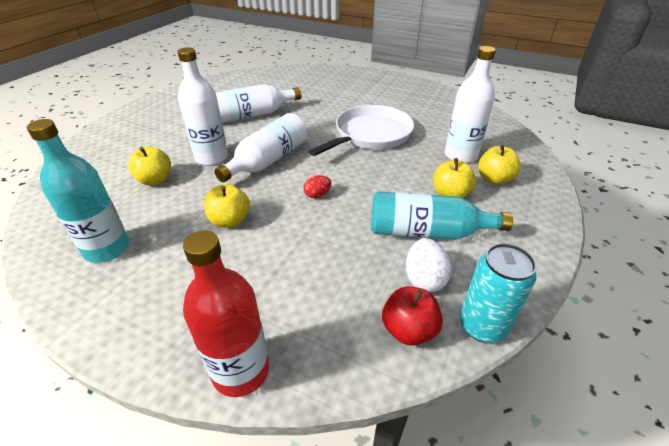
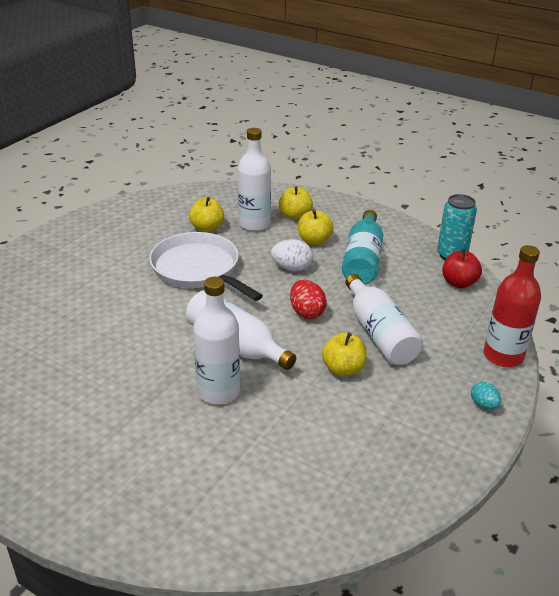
camera: 85 degrees left, 5 degrees down
(107, 249) = (385, 455): turquoise bottle -> none
(150, 336) = (483, 405): none -> turquoise egg
(155, 180) = (261, 437): yellow apple -> yellow apple (207, 228)
(253, 115) = (112, 359): white bottle -> white bottle (379, 333)
(317, 195) = (307, 312): red egg -> red egg, size x1.57
(424, 279) = (413, 270): white egg -> white egg (292, 268)

